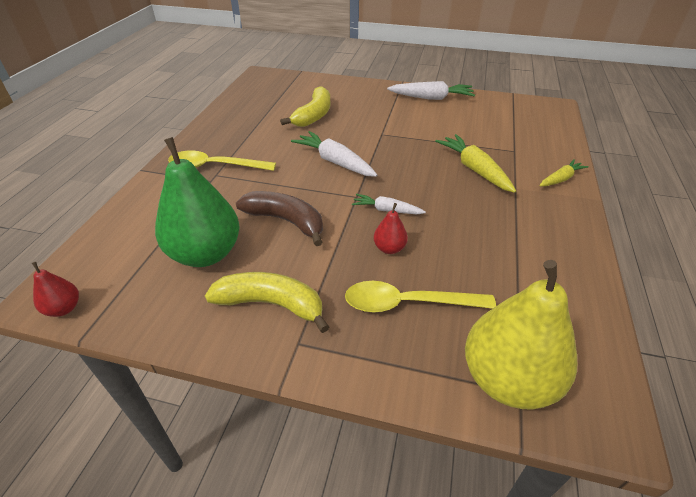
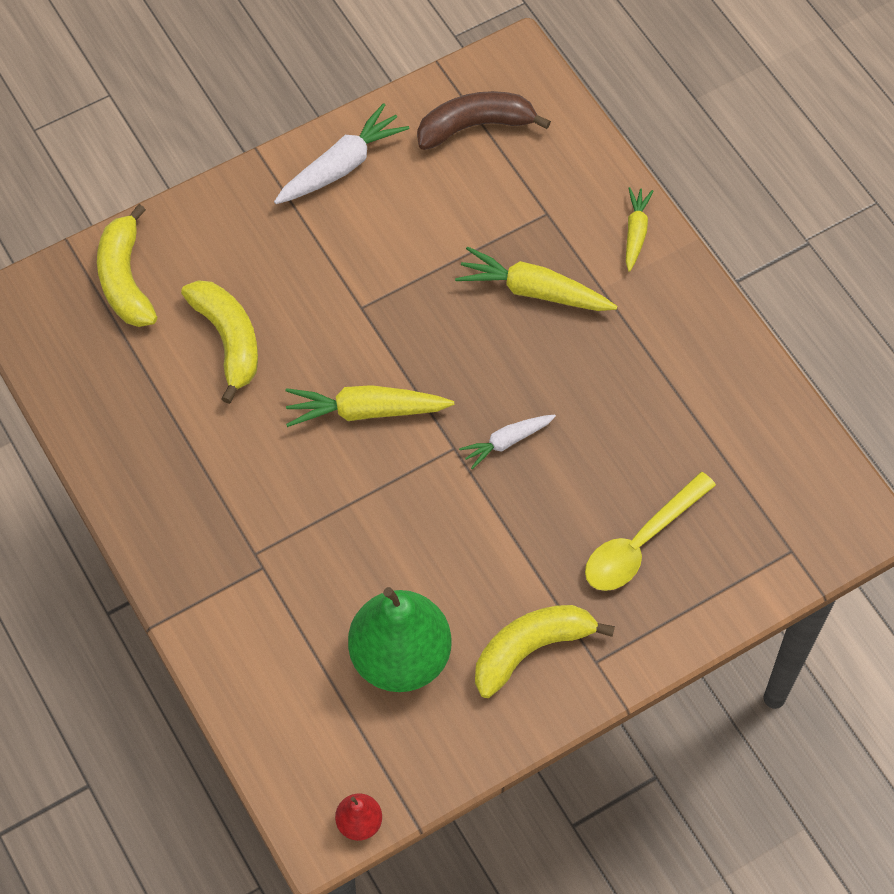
camera: 45 degrees left, 20 degrees up
(215, 166) = (234, 542): yellow spoon -> none
(286, 221) = (424, 548): brown banana -> brown banana (475, 126)
(304, 86) = (125, 279): none -> yellow banana
(335, 162) = (366, 411): white carrot -> yellow carrot
(389, 248) = (562, 493): red pear -> none
(507, 379) = (775, 547): yellow pear -> none

